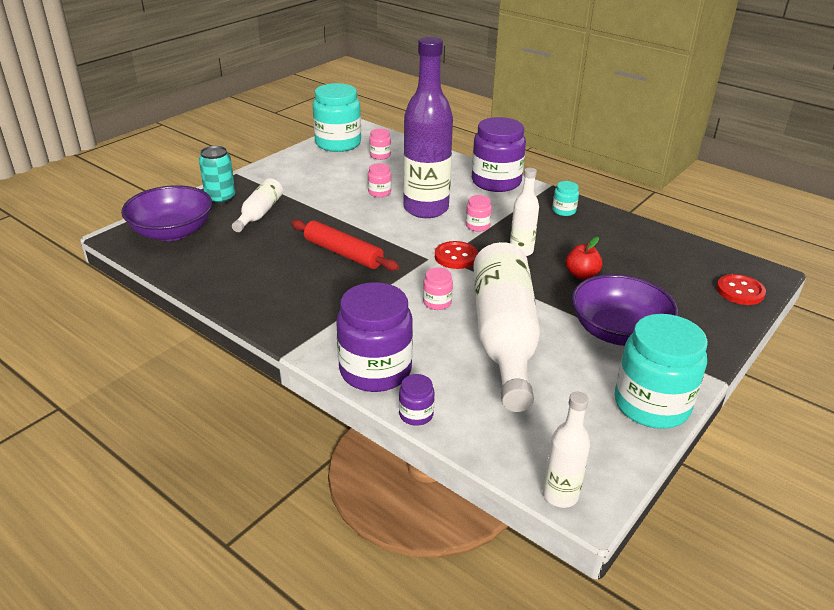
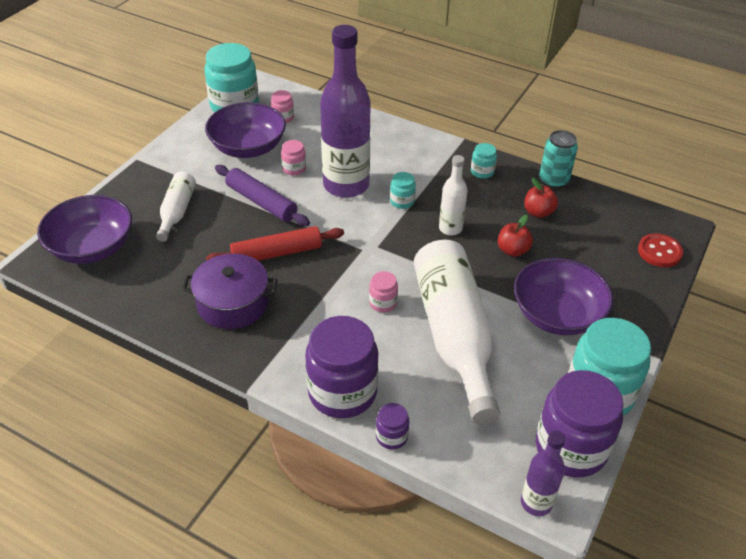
camera: 10 degrees left, 10 degrees up
(220, 198) = (130, 196): turquoise can -> turquoise can (553, 180)
(288, 287) = (233, 303): none -> purple pot
(341, 173) = (248, 147): none -> purple bowl
(341, 214) = (261, 202): none -> purple rolling pin
(343, 253) = (276, 253): red rolling pin -> red rolling pin turned 45 degrees counterclockwise
(456, 257) = (389, 244): red button -> none
(477, 226) = (402, 201): pink jar -> turquoise jar
(496, 182) = (409, 141): purple jar -> purple jar (570, 448)
(560, 495) = (536, 502): white bottle -> purple bottle
(615, 247) = (538, 212): none -> red apple

